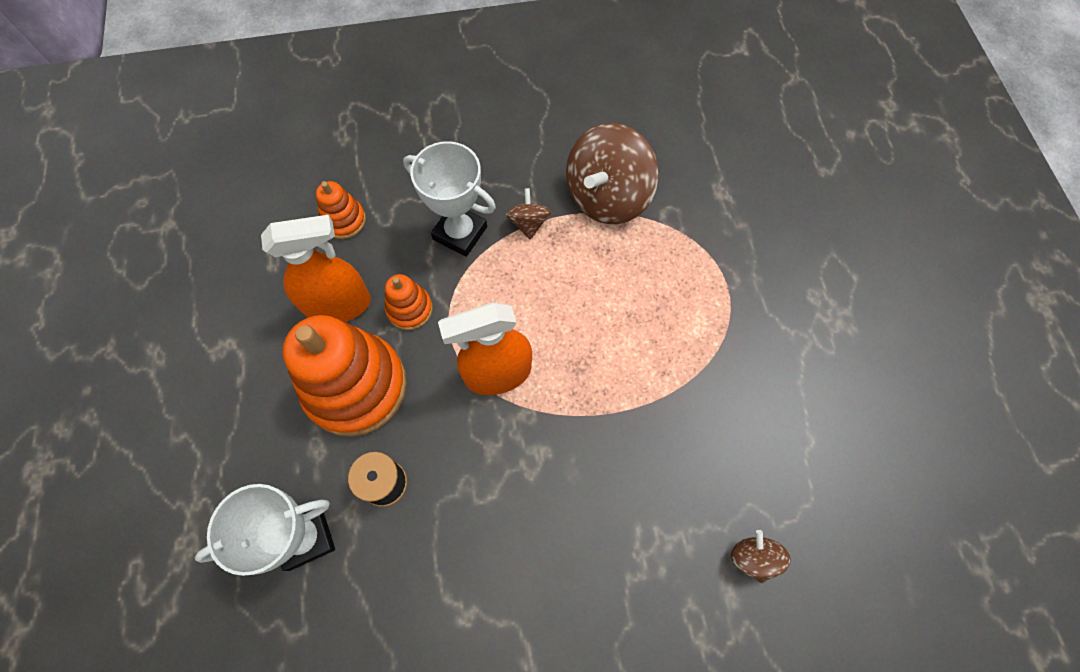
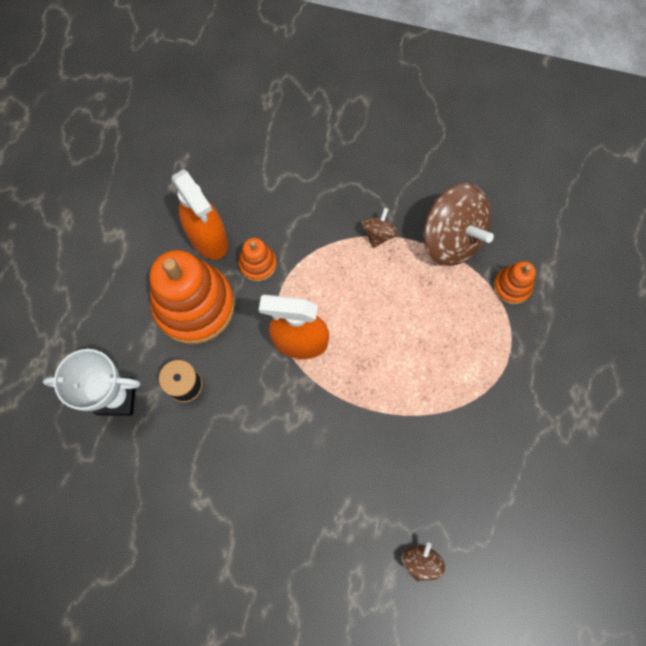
camera: 25 degrees right, 5 degrees up
(339, 305) = (208, 238): orange spray bottle -> orange spray bottle turned 45 degrees clockwise
(344, 220) = (239, 172): orange stacking toy -> orange stacking toy (512, 286)
(460, 233) = (322, 219): white trophy -> none
(607, 197) = (451, 238): brown spinning top -> brown spinning top turned 105 degrees counterclockwise

